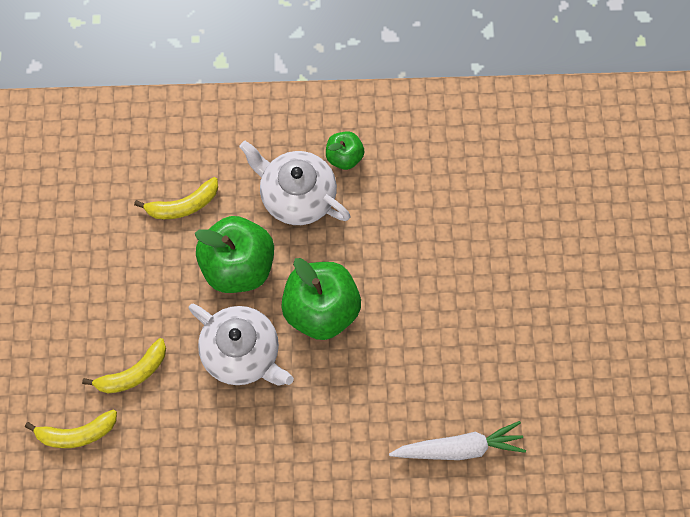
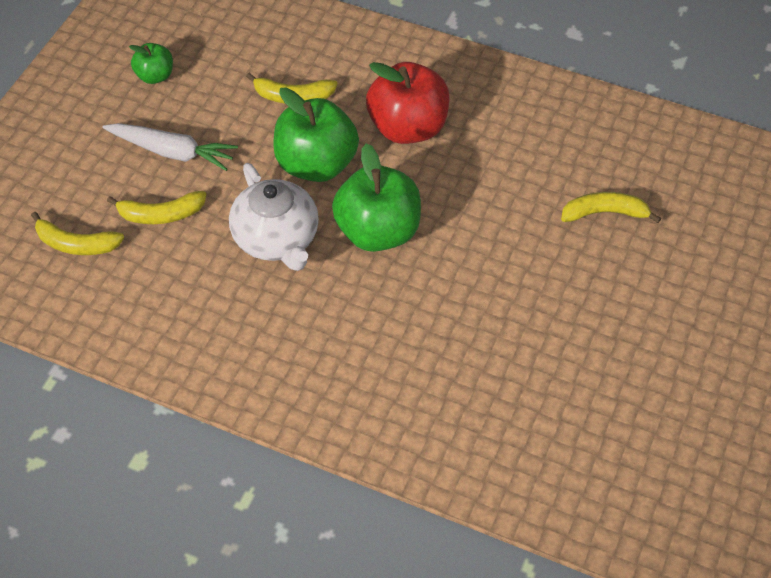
camera: 25 degrees right, 15 degrees down
(296, 196) = (408, 128): white teapot -> red apple
(344, 157) = (474, 113): green apple -> green apple (155, 76)
(459, 448) = (454, 413): white carrot -> white carrot (172, 152)
(493, 211) = (605, 213): none -> yellow banana

